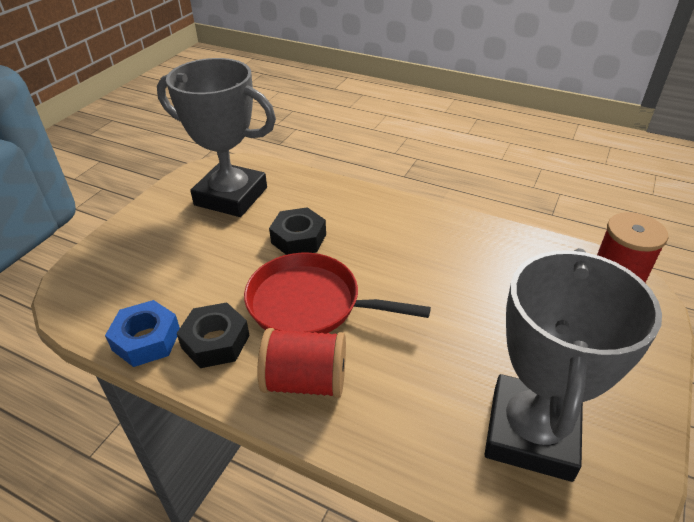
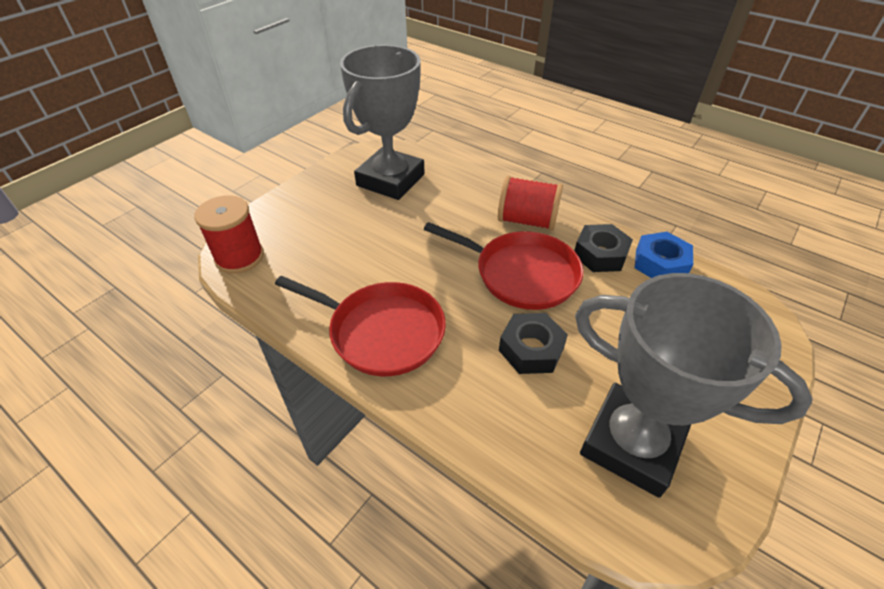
camera: 170 degrees left, 5 degrees up
(428, 234) = (382, 332): none -> red pan

